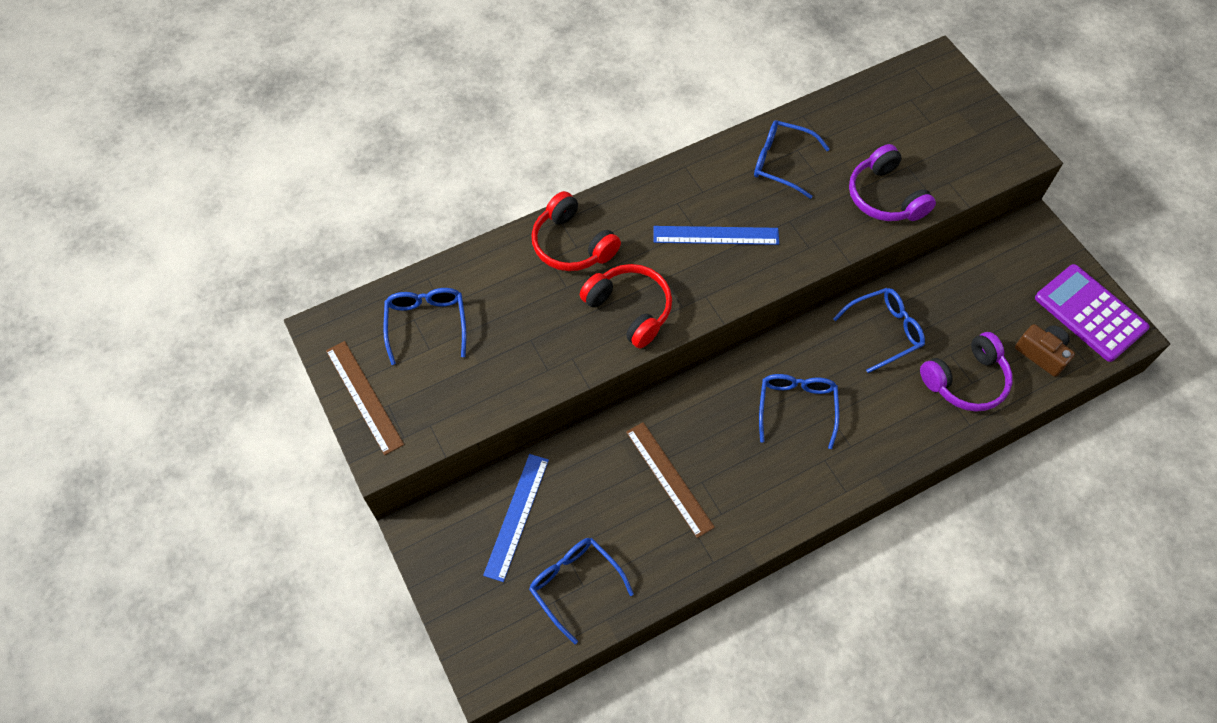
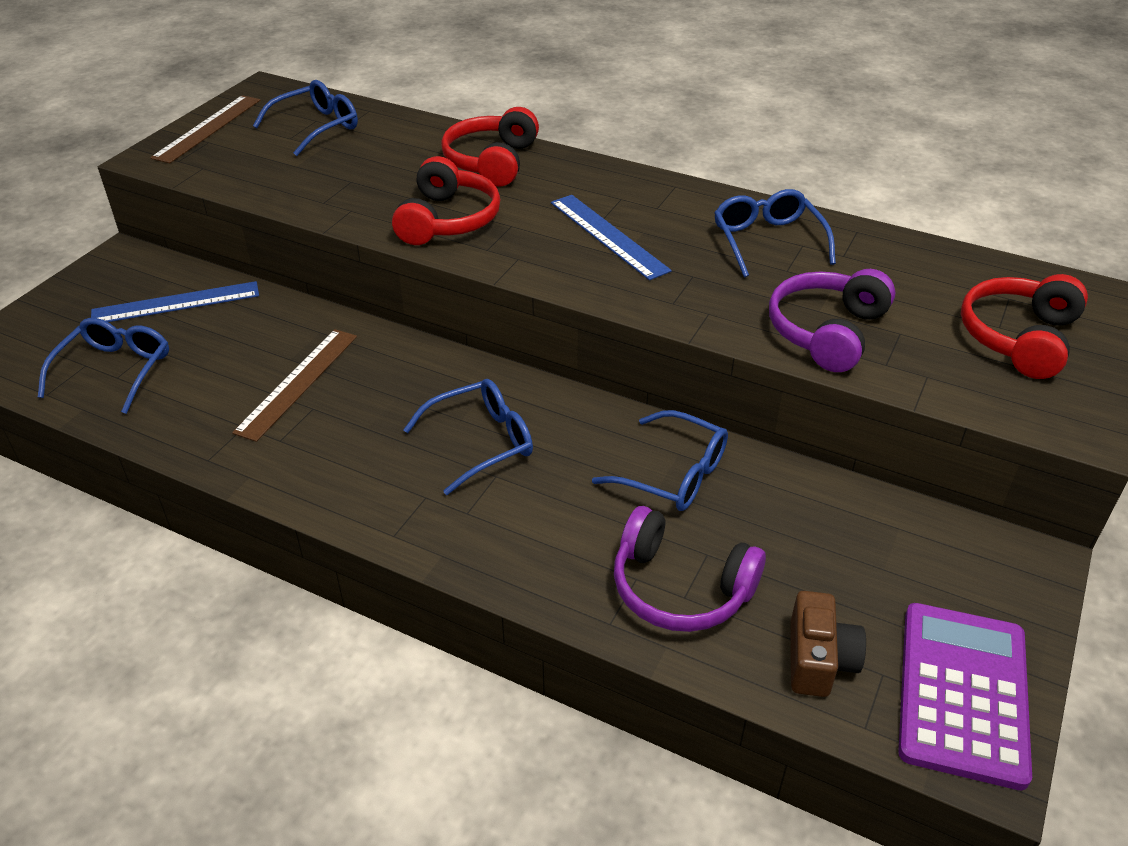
camera: 55 degrees right, 20 degrees down
(945, 122) = (1018, 338): none -> red headphones

